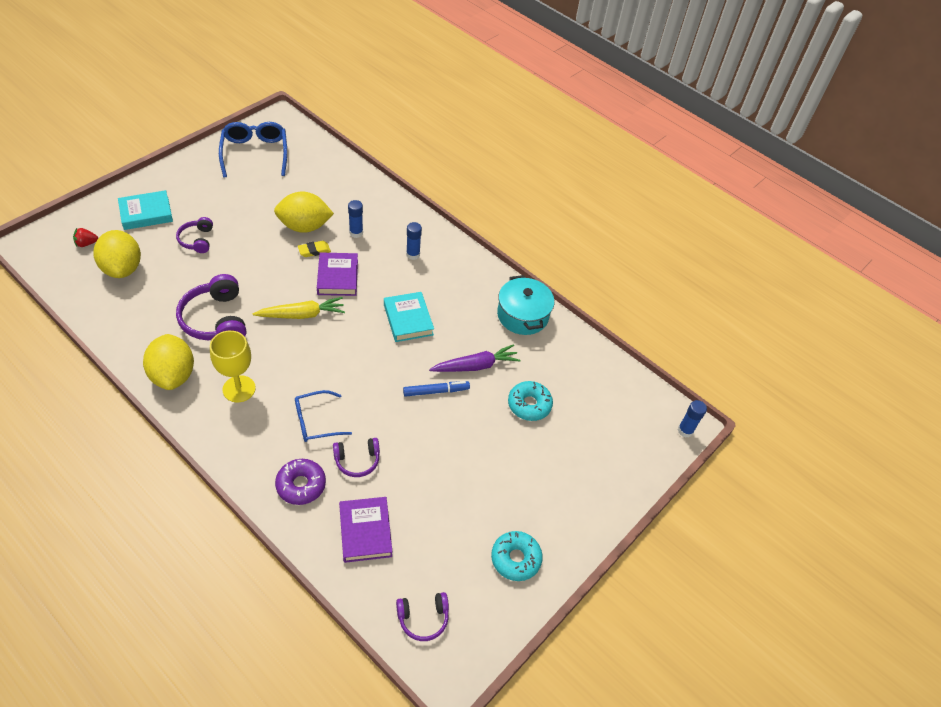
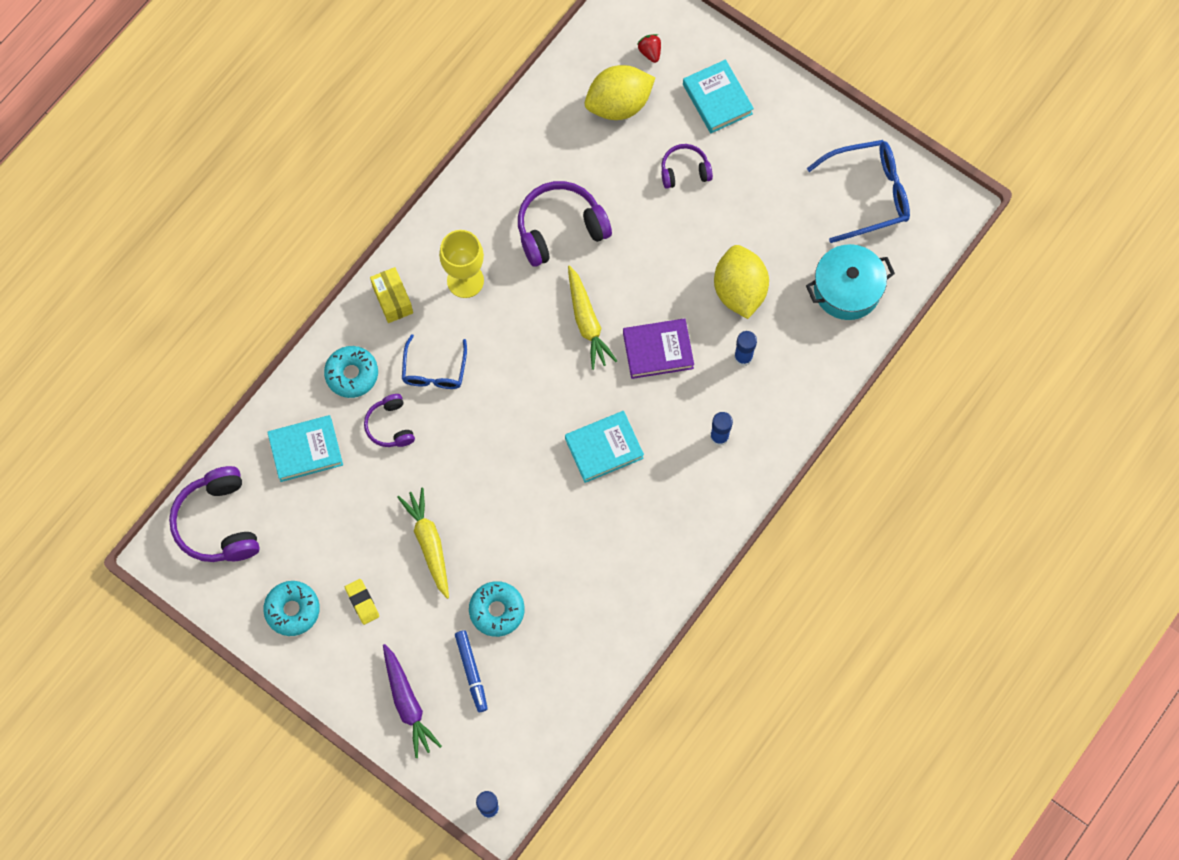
camera: 90 degrees right, 20 degrees up
(173, 375) = (472, 208): yellow lemon -> none
(239, 444) = (393, 300): none -> yellow box
(301, 485) = (352, 374): purple donut -> turquoise donut
(314, 251) = (698, 312): yellow eraser -> yellow eraser (362, 602)
(315, 421) = (434, 371): blue glasses -> blue glasses turned 150 degrees counterclockwise
(365, 531) = (306, 450): purple book -> turquoise book
(423, 618) = (218, 523): purple headphones -> purple headphones, size x1.76
(436, 391) = (498, 497): blue marker -> blue marker (471, 672)
(468, 444) = (429, 543): none -> yellow carrot
(475, 366) = (545, 540): purple carrot -> purple carrot (407, 703)
(522, 315) = (640, 592): turquoise pot -> turquoise pot (847, 289)

